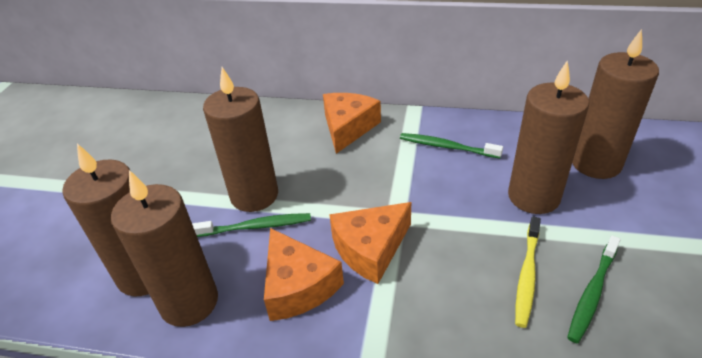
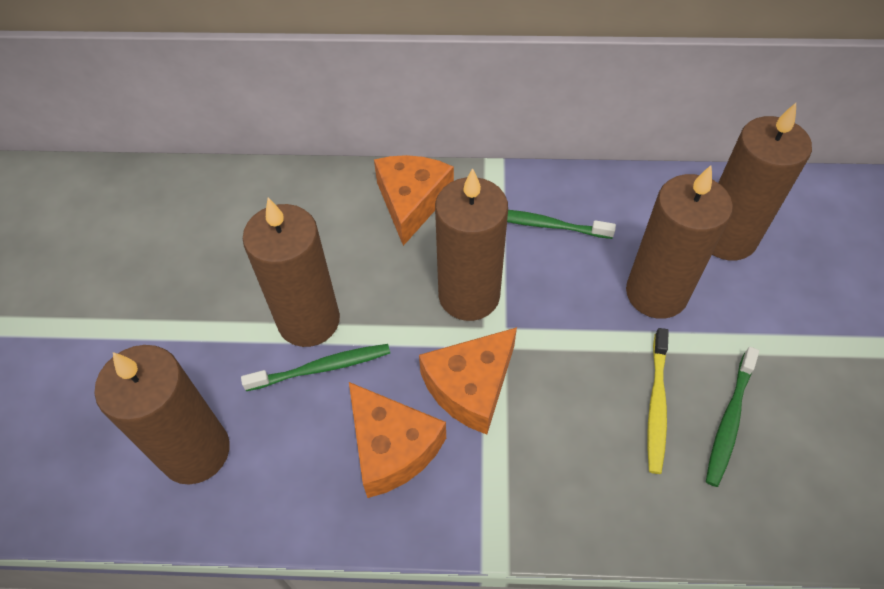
camera: 10 degrees left, 15 degrees up
(189, 302) = (262, 484): brown candle -> brown candle (469, 295)

